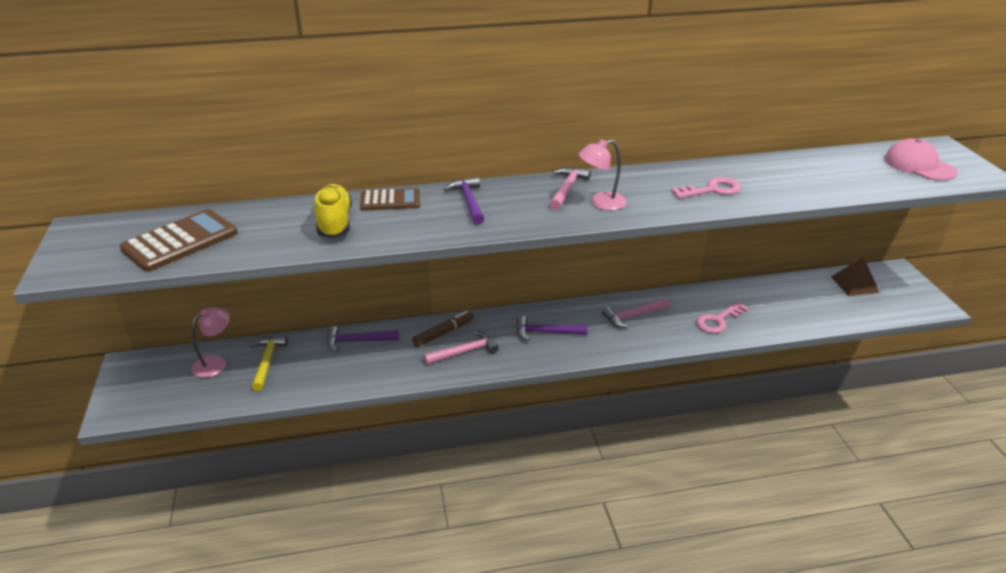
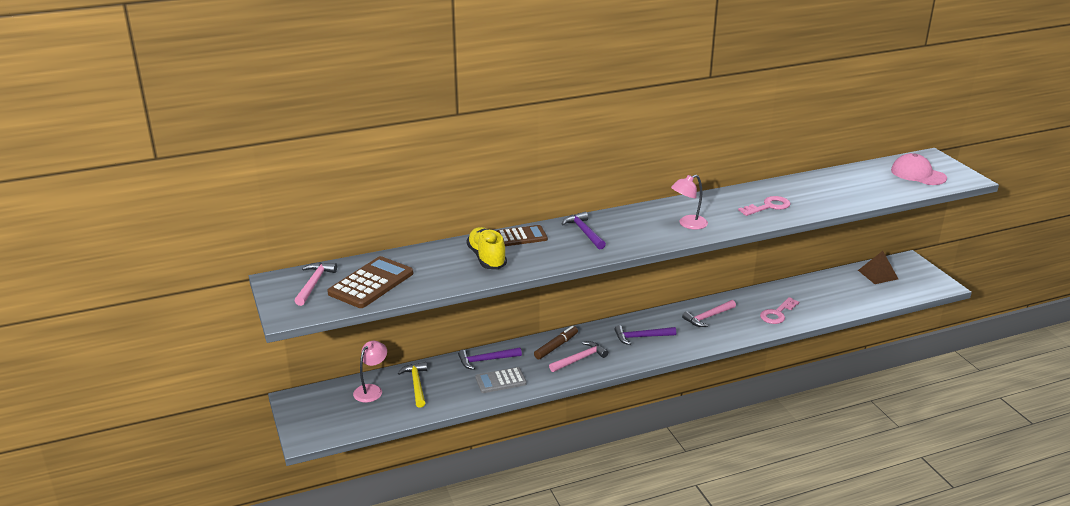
camera: 10 degrees left, 5 degrees down
(362, 368) = (500, 381): none -> grey calculator
(567, 189) = (657, 215): pink hammer -> pink hammer (314, 283)

